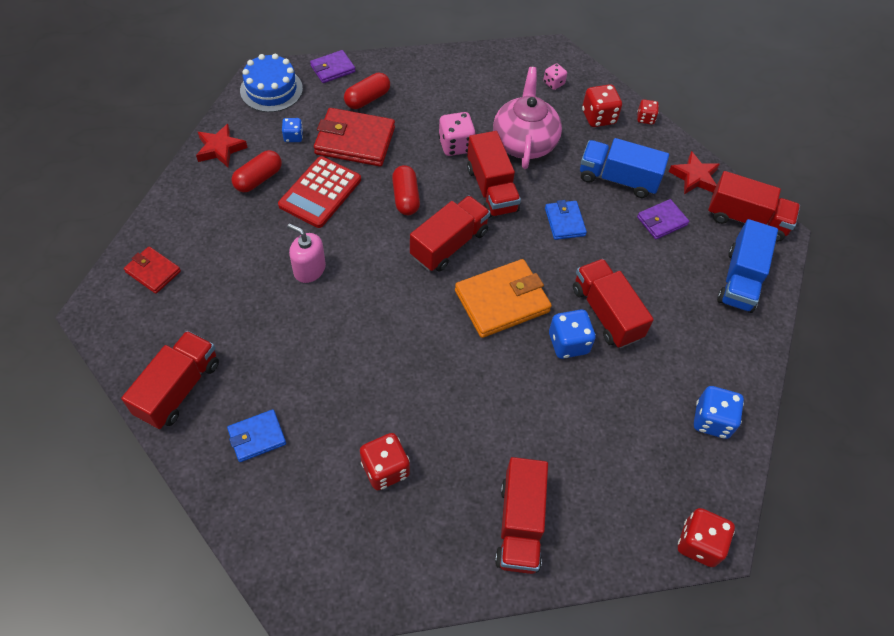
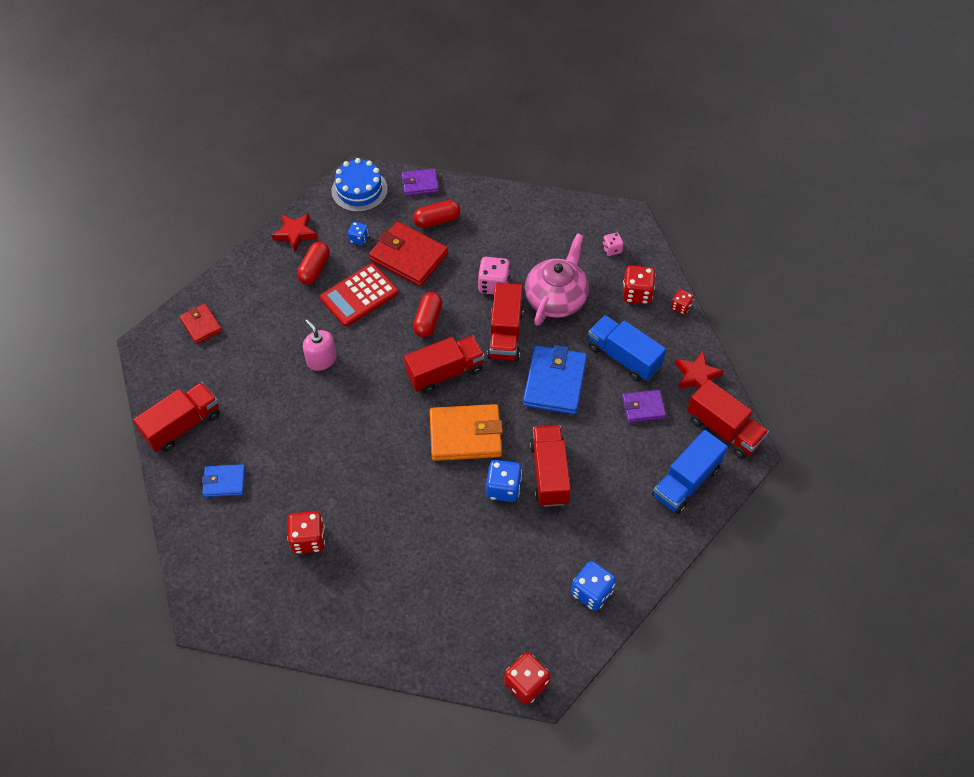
camera: 25 degrees right, 0 degrees up
(258, 179) = (314, 269): red capsule -> red capsule turned 45 degrees counterclockwise
(519, 524) = (391, 617): red truck -> none
(564, 222) = (554, 382): blue wallet -> blue wallet, size x1.78

